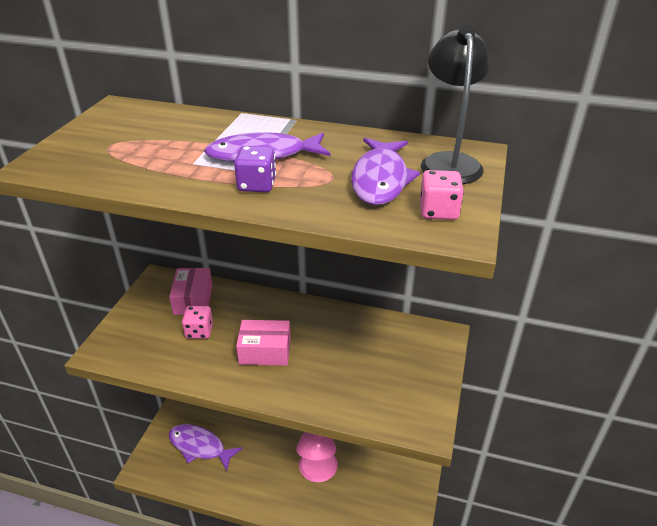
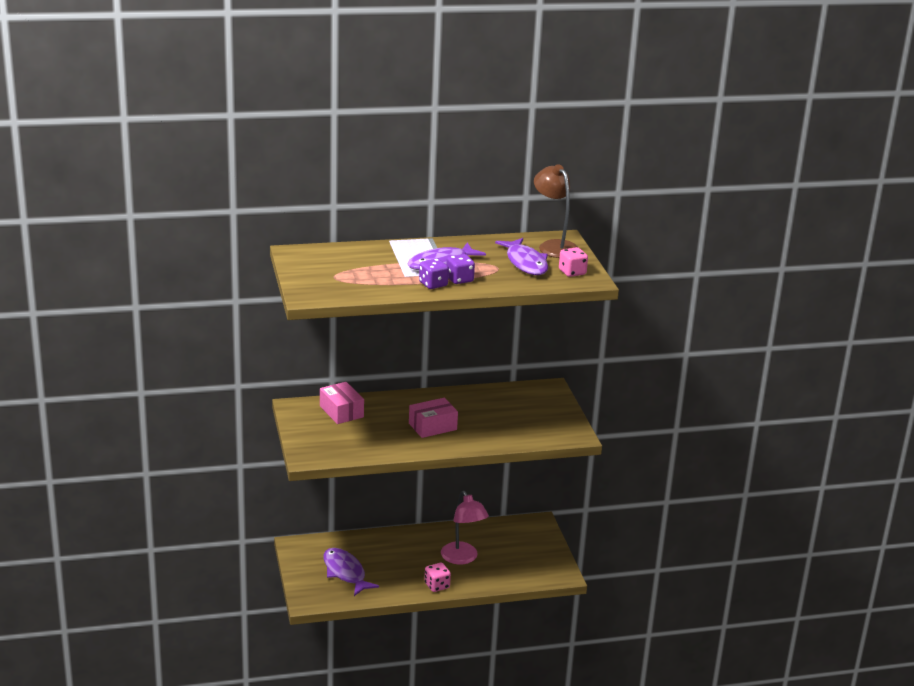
camera: 30 degrees left, 10 degrees down
(199, 331) = (370, 428): pink dice -> pink dice (437, 585)
(200, 447) = (345, 572): purple fish -> purple fish turned 60 degrees clockwise
(212, 184) = (433, 284): none -> purple dice
(449, 162) = (554, 246): black lamp -> brown lamp

